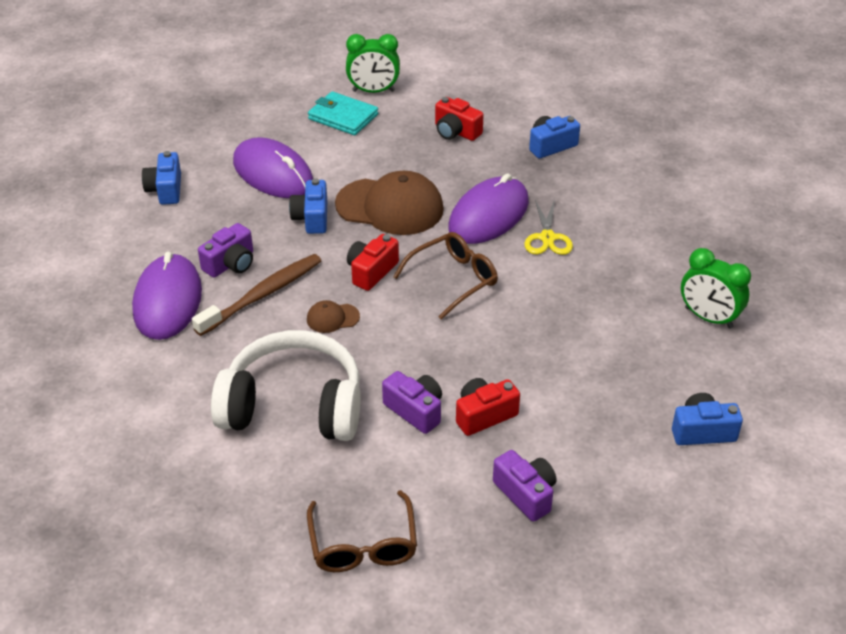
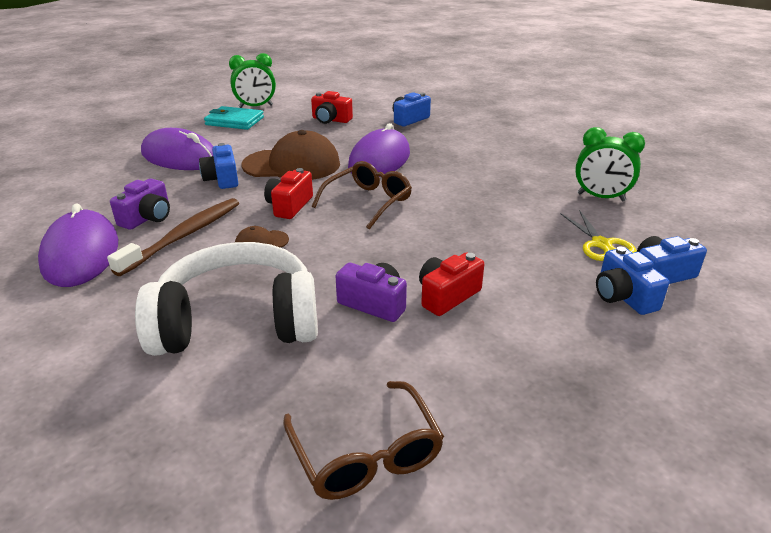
camera: 15 degrees left, 10 degrees down
(165, 190) = (76, 177): blue camera -> blue camera (623, 296)
(526, 494) = (530, 359): purple camera -> none
(547, 238) = (436, 167): yellow scissors -> yellow scissors (601, 244)

